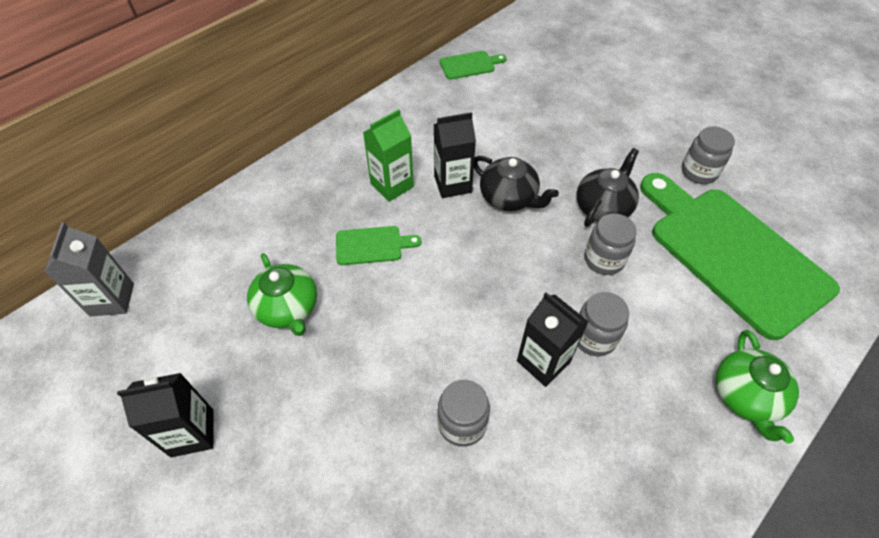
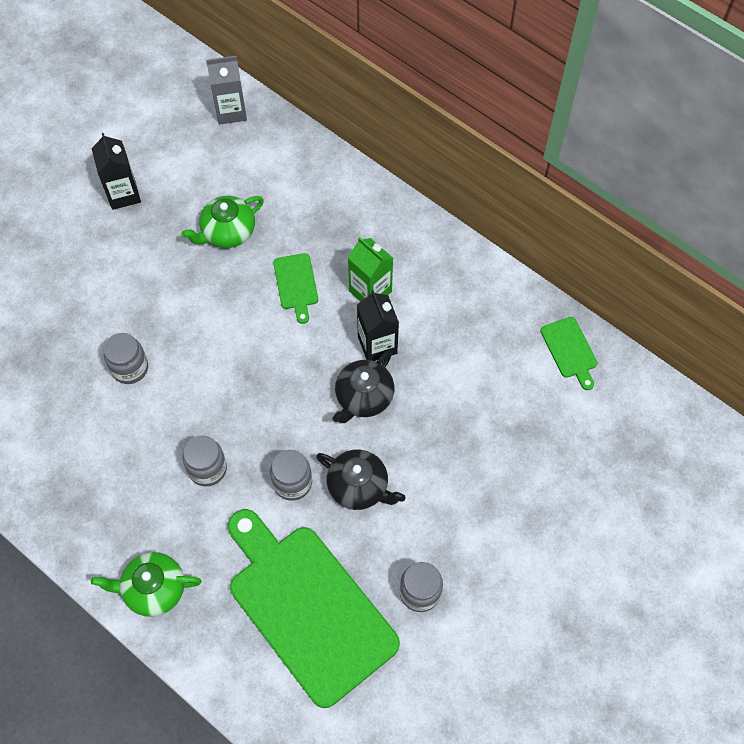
camera: 85 degrees right, 10 degrees up
(543, 361) = (183, 427): black carton -> none
(732, 253) = (308, 607): green cutting board -> green cutting board turned 90 degrees counterclockwise

